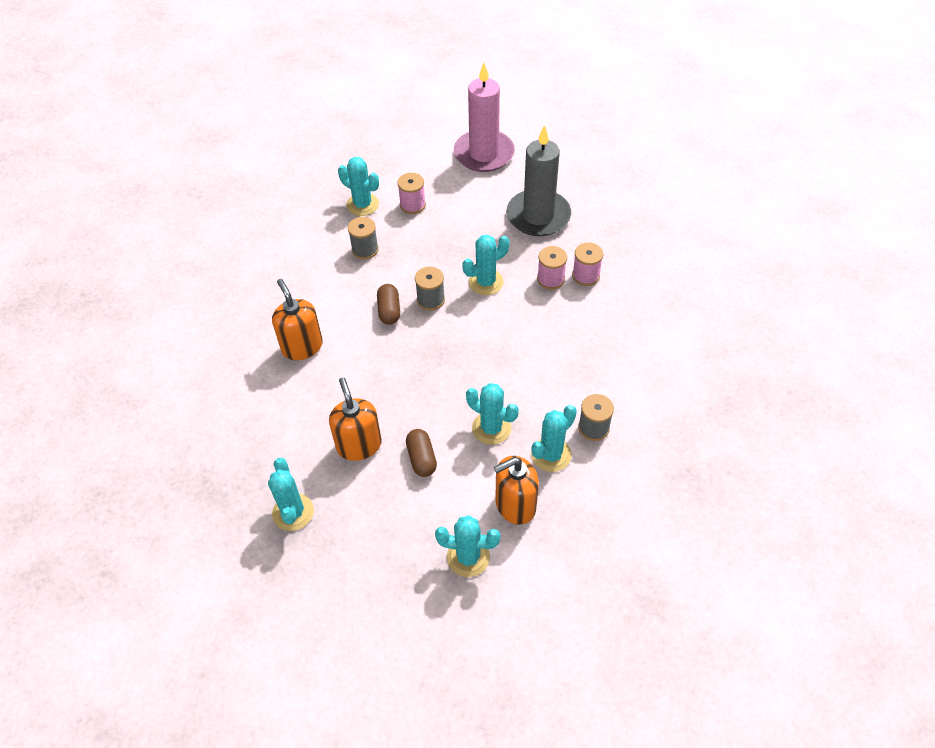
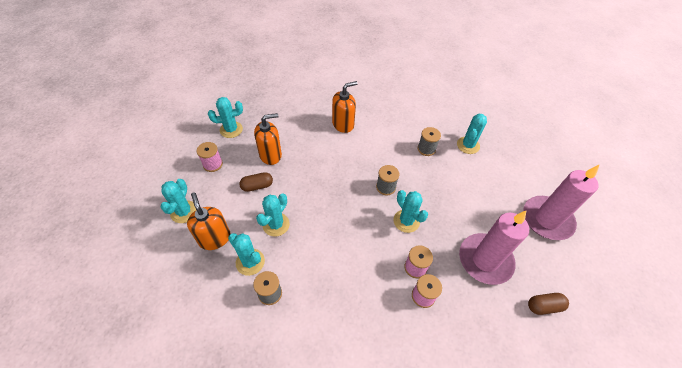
camera: 85 degrees right, 0 degrees up
(389, 310) = (374, 164): brown capsule -> brown capsule (544, 306)
(412, 205) = (475, 173): pink spool -> pink spool (213, 164)
(538, 216) = (485, 260): grey candle -> pink candle

